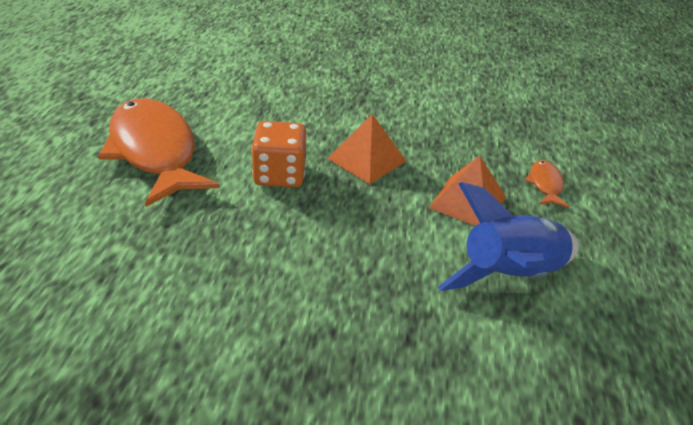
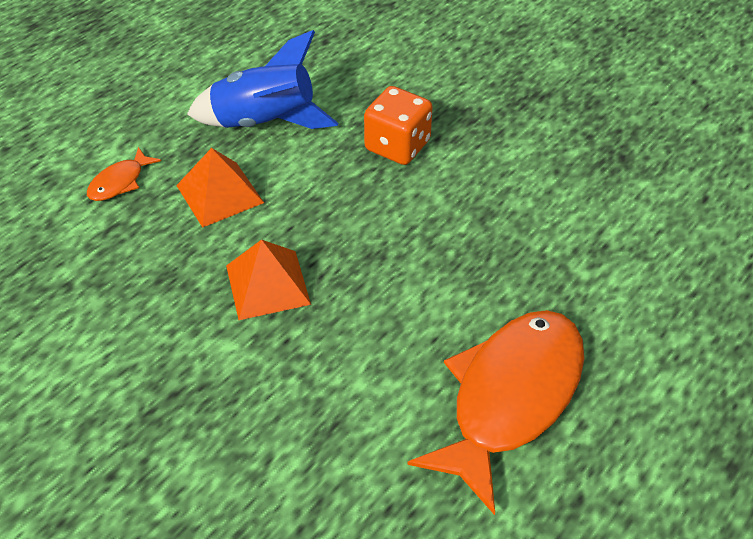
camera: 145 degrees left, 10 degrees up
(154, 151) = (510, 397): orange fish -> orange fish turned 150 degrees counterclockwise
(279, 175) = (381, 301): orange dice -> orange dice (397, 146)

